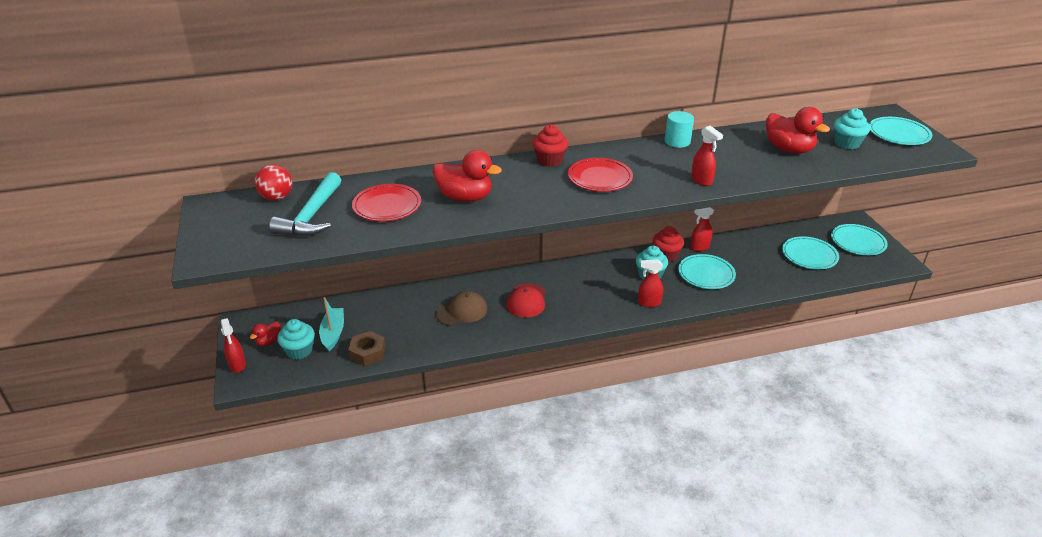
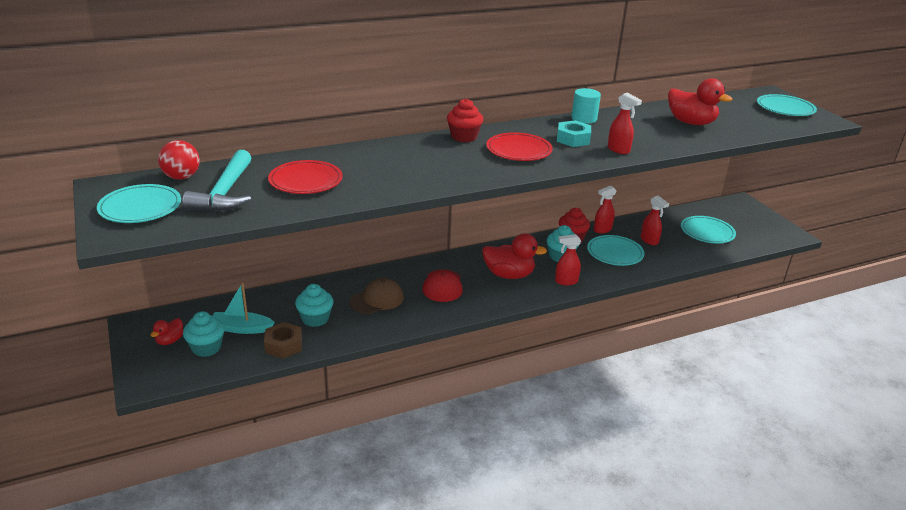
camera: 10 degrees left, 5 degrees down
(237, 365) = (138, 367): red spray bottle -> red spray bottle (649, 240)
(333, 333) = (241, 328): turquoise boat -> turquoise boat turned 75 degrees counterclockwise
(465, 197) = (387, 171): red duck -> red duck (509, 275)
(658, 166) = (573, 139): none -> turquoise nut
(847, 143) = (742, 117): turquoise cupcake -> turquoise cupcake (315, 319)
(857, 242) = (748, 219): turquoise plate -> turquoise plate (140, 208)

